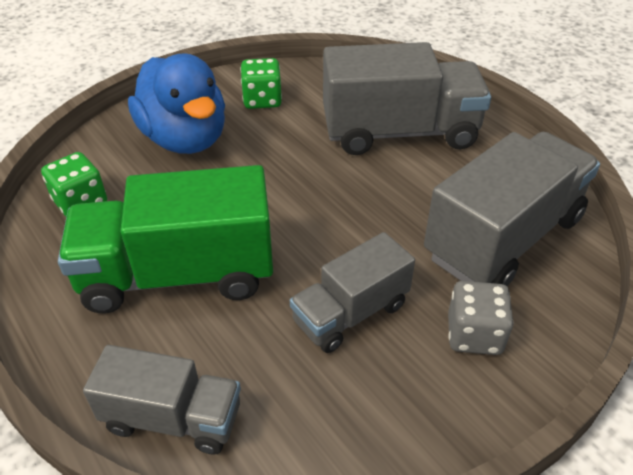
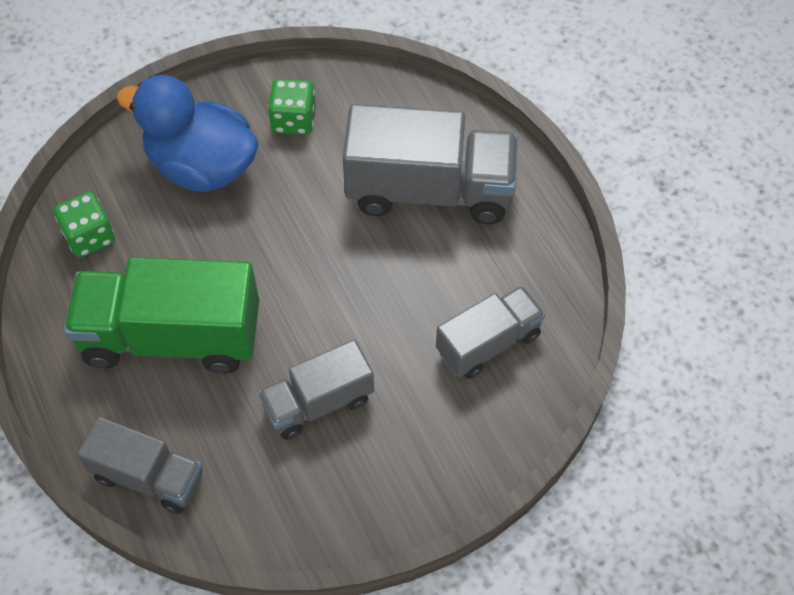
camera: 10 degrees right, 15 degrees up
(185, 139) = (202, 166): blue duck -> blue duck turned 135 degrees clockwise
(474, 334) = (421, 442): grey dice -> none
(503, 238) = (488, 343): grey truck -> grey truck, size x0.59

